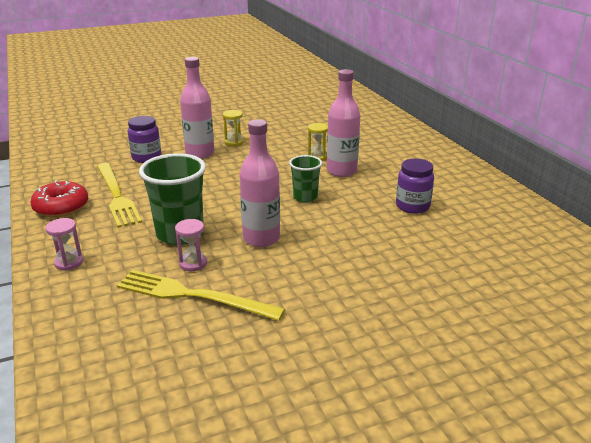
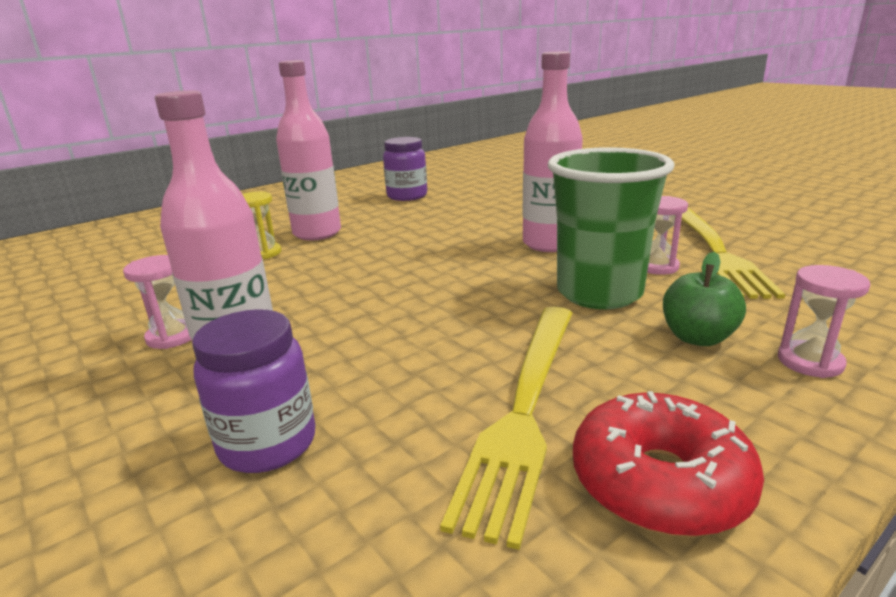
camera: 105 degrees left, 5 degrees down
(115, 244) = (697, 337): none -> green apple
(117, 196) = (525, 407): yellow fork -> yellow fork turned 150 degrees clockwise
(234, 142) = (172, 336): yellow hourglass -> pink hourglass
(305, 197) = (414, 240): green cup -> none

